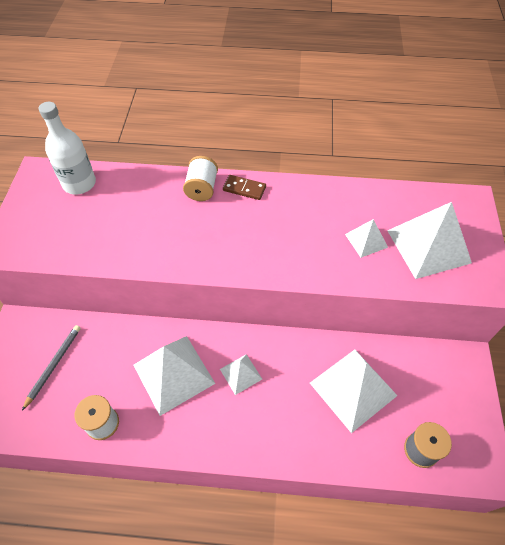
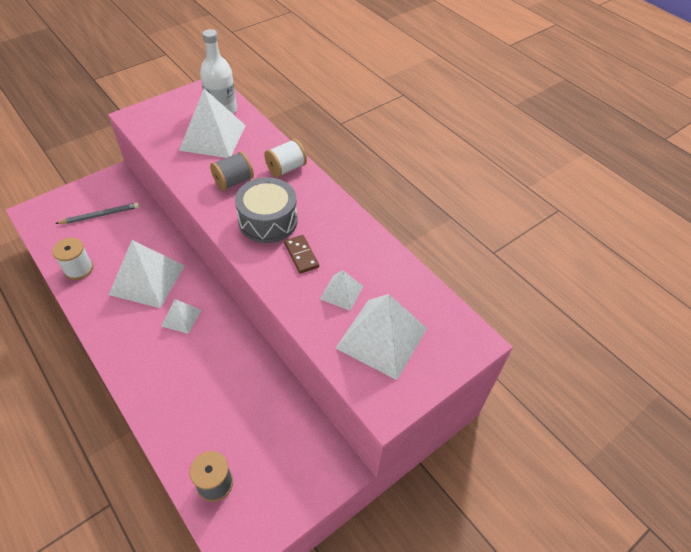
camera: 45 degrees right, 5 degrees down
(178, 230) = (233, 181): none -> grey spool
(244, 189) = (312, 190): brown domino -> brown domino (301, 255)
(248, 237) = (268, 221): none -> grey drum
(353, 389) = (231, 399): white pyramid -> white pyramid (213, 137)

